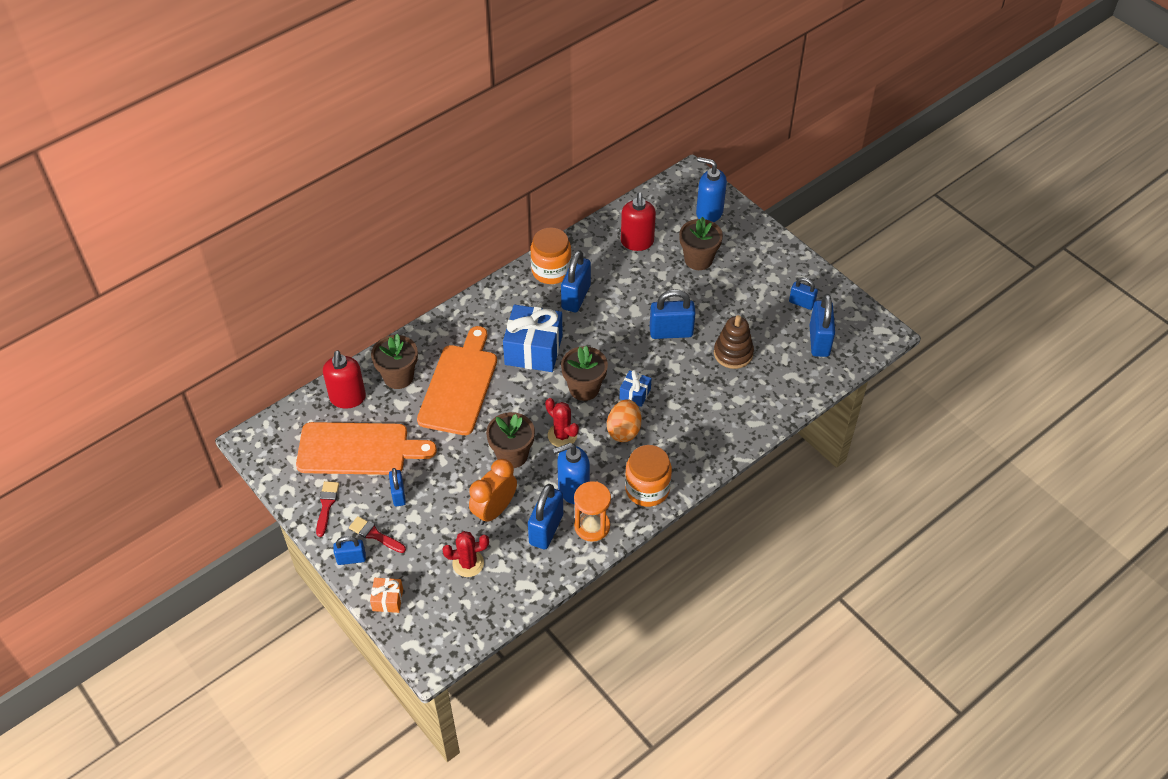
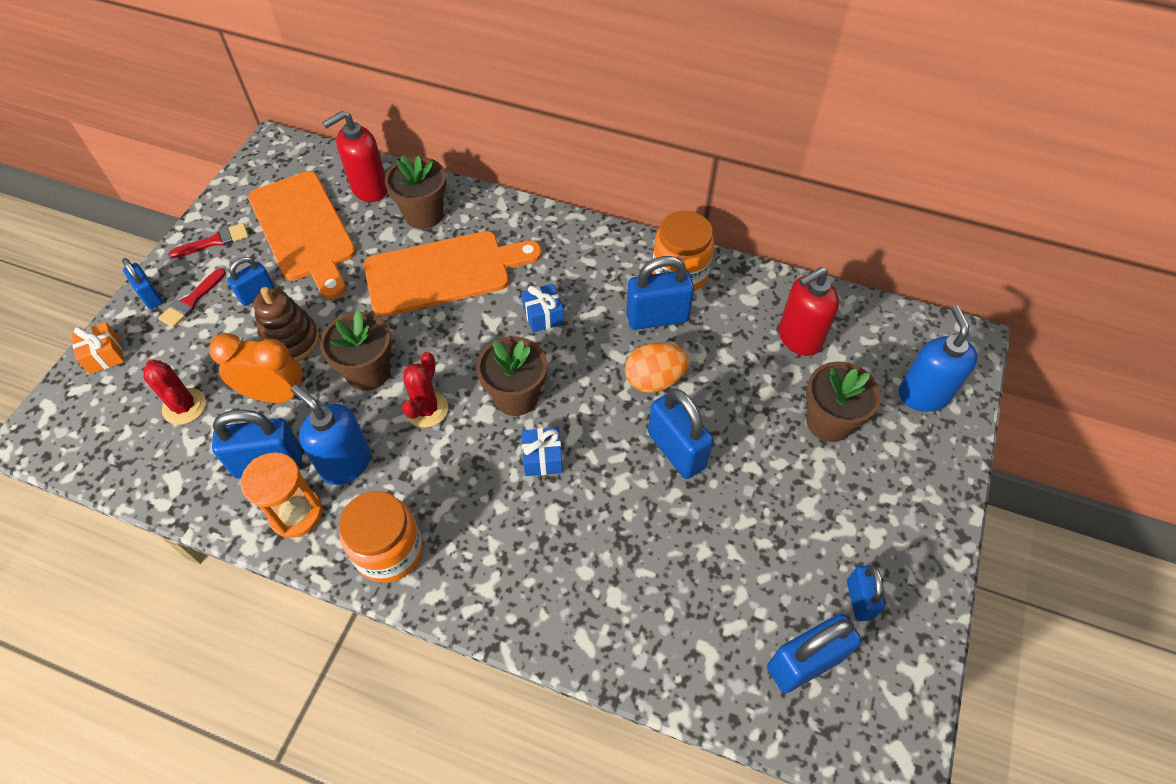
camera: 60 degrees right, 5 degrees up
(375, 535) = (191, 301): red brush -> red brush turned 150 degrees counterclockwise
(533, 350) = (543, 315): blue gift -> blue gift, size x0.48
(624, 430) = (473, 475): orange egg -> orange egg (654, 380)
(733, 353) = (694, 548): brown stacking toy -> brown stacking toy (291, 341)

